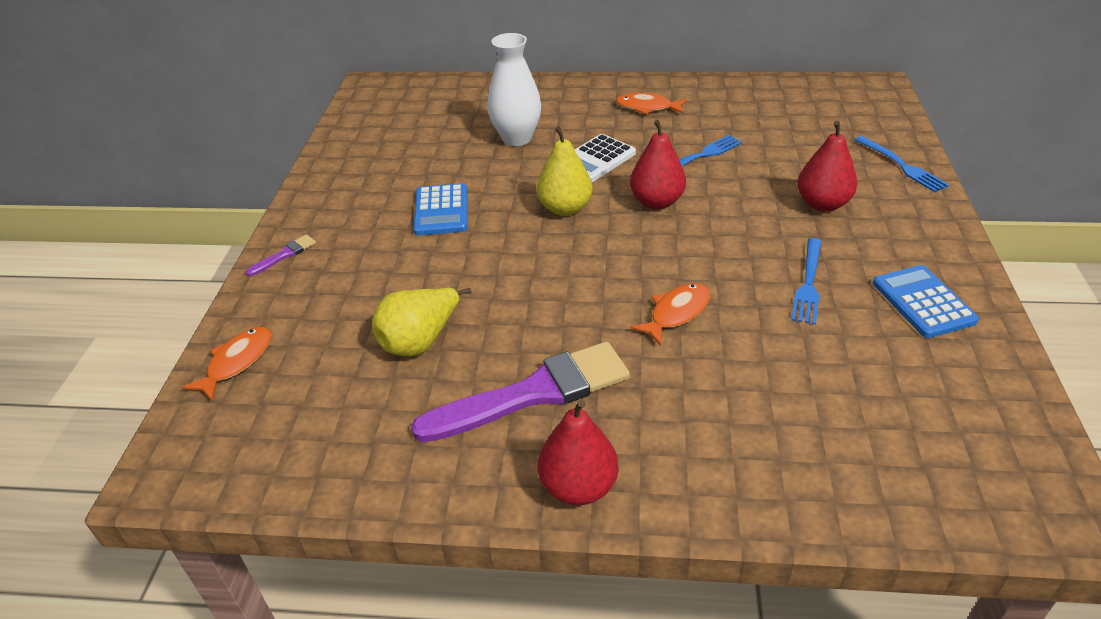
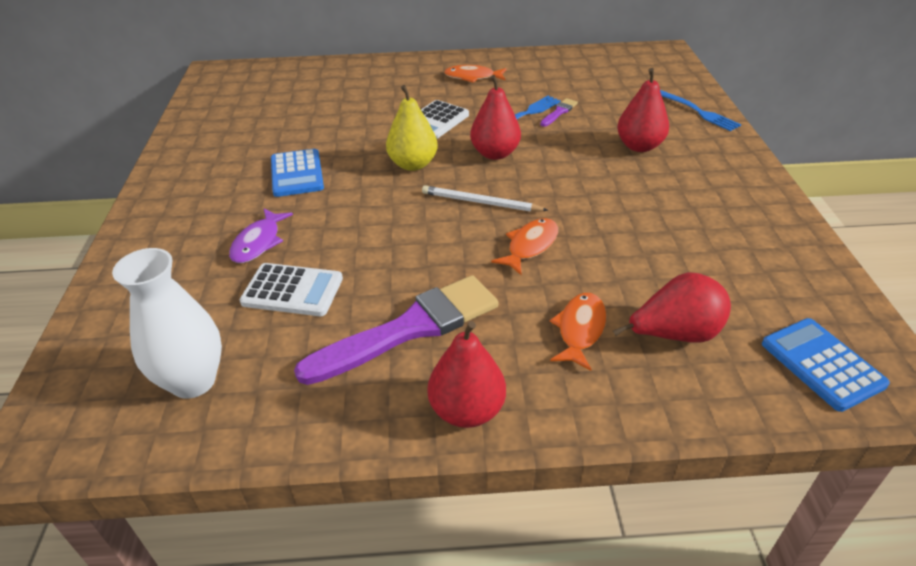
camera: 10 degrees left, 0 degrees up
(237, 362) = (107, 326): orange fish -> orange fish (580, 329)
(284, 255) = (146, 223): purple brush -> purple brush (559, 112)
(393, 285) = (258, 242): none -> purple fish
(420, 341) = (292, 291): yellow pear -> white calculator
(517, 138) = (359, 108): white vase -> white vase (193, 381)
(631, 258) = (481, 202): none -> white pencil
(808, 284) = (641, 212): blue fork -> none
(816, 428) = (674, 334): none -> red pear
(923, 302) = (742, 220): blue calculator -> blue calculator (822, 364)

